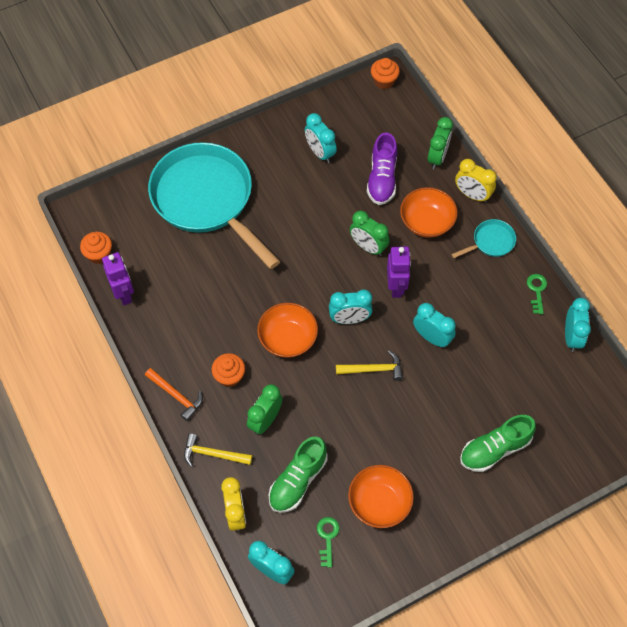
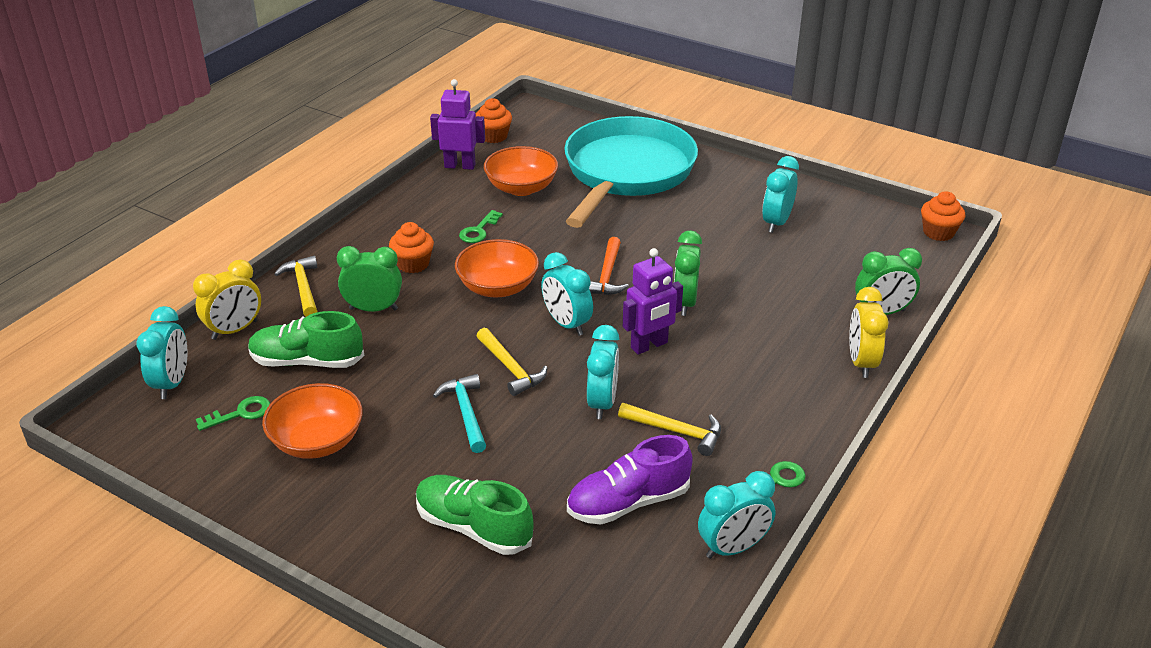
camera: 60 degrees right, 25 degrees down
(124, 294) = (460, 166): purple robot -> purple robot turned 120 degrees counterclockwise
(176, 396) = (361, 238): orange hammer -> orange hammer (607, 275)
(216, 320) = (478, 230): none -> green key
(382, 179) = (795, 280): purple shoe -> purple shoe (628, 502)
(399, 412) = (466, 413): none -> turquoise hammer
(426, 222) = (774, 337): orange bowl -> orange bowl (521, 188)
(475, 314) = (676, 431): none -> yellow hammer
(491, 242) = (806, 406): turquoise pan -> none

